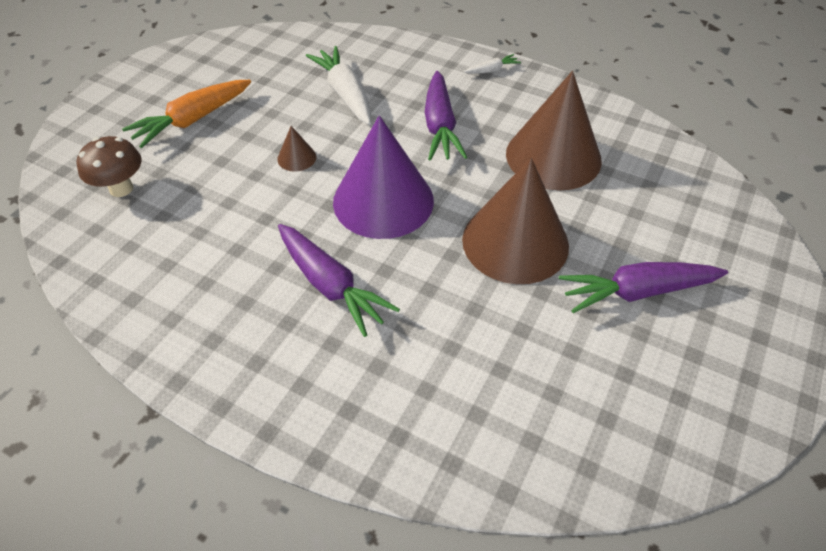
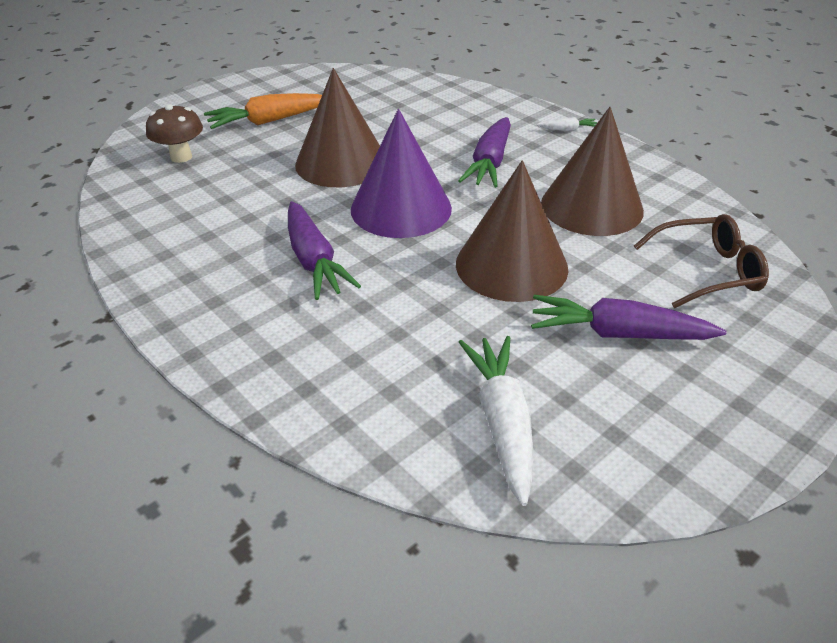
camera: 20 degrees right, 10 degrees down
(296, 158) = (341, 163): brown cone -> brown cone, size x2.45
(345, 93) = (414, 124): white carrot -> white carrot (502, 422)
(676, 205) = (706, 271): none -> brown glasses

